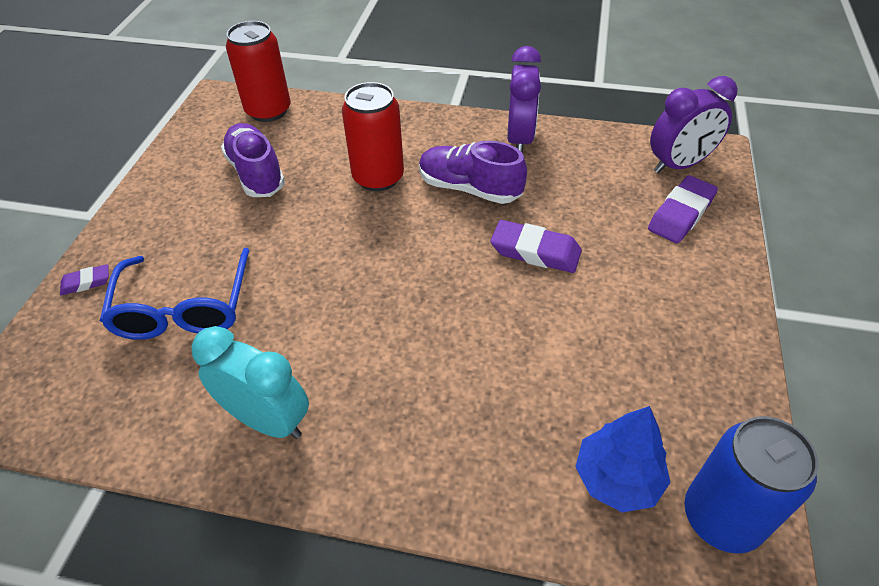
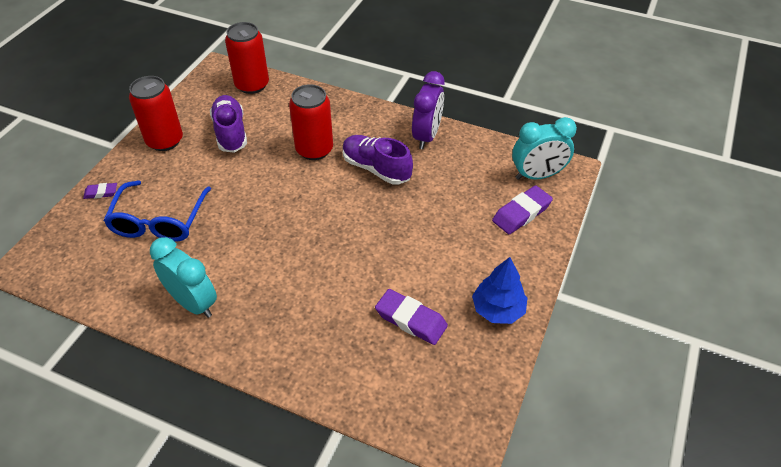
camera: 10 degrees right, 0 degrees up
(165, 197) = (165, 141): none -> red can
(535, 251) = (405, 223): purple eraser -> purple eraser (411, 320)
(617, 478) = (400, 380): blue tree -> blue tree (497, 309)
(679, 165) = (537, 175): purple clock -> turquoise clock
(721, 517) = (457, 416): blue can -> none

